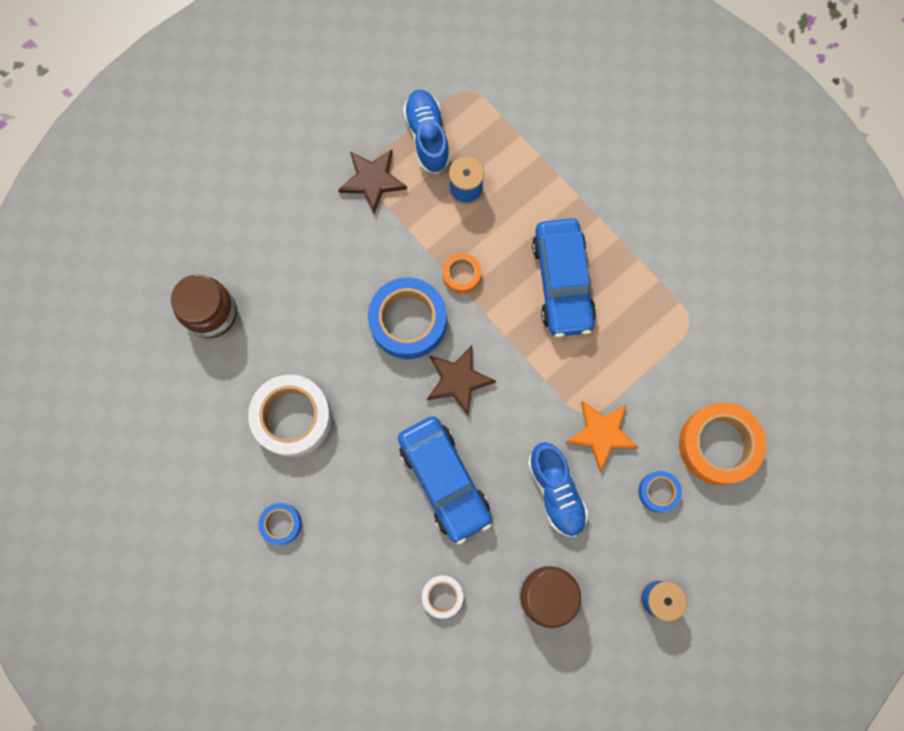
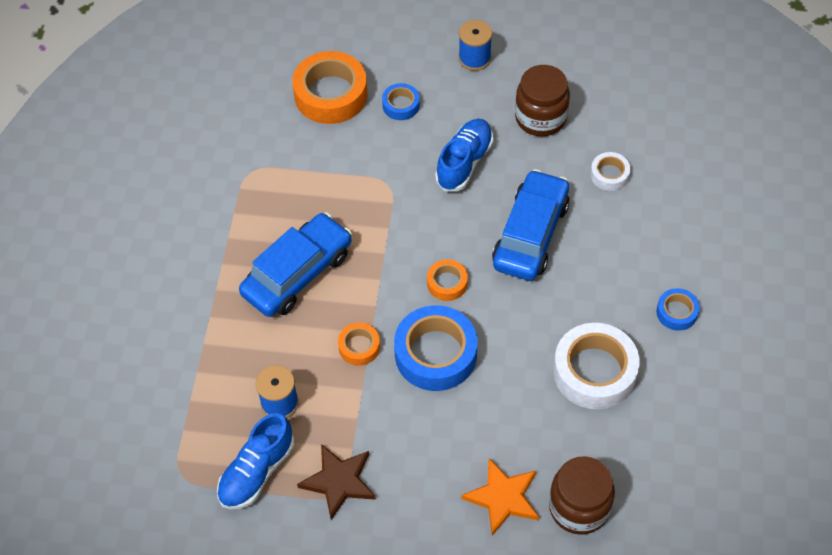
camera: 130 degrees left, 20 degrees down
(458, 380) = (447, 283): brown star -> orange tape
(601, 433) = (393, 165): orange star -> orange star (503, 497)

